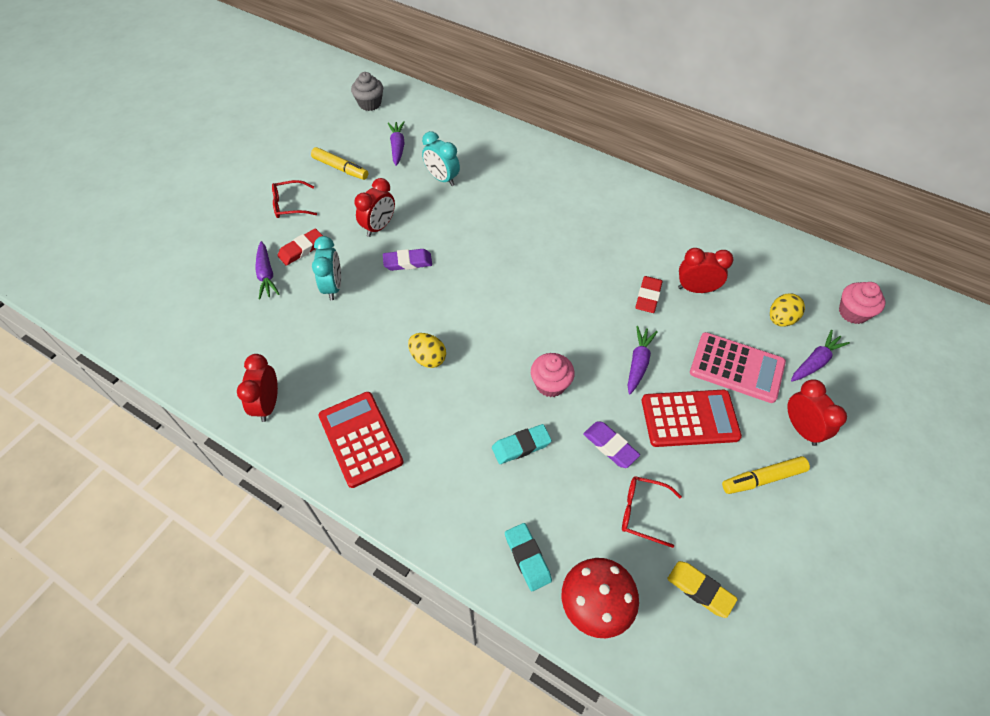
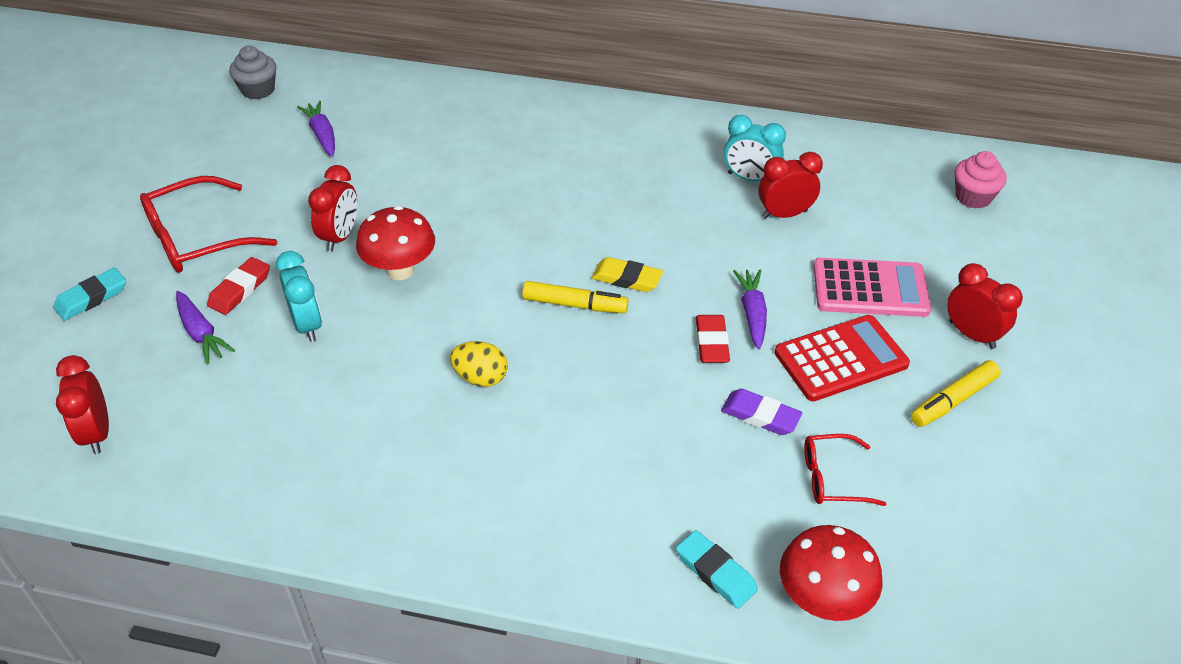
camera: 20 degrees left, 10 degrees down
(268, 404) = (278, 494): red clock -> red clock (97, 433)
(290, 205) = (196, 238): red glasses -> red glasses, size x1.74
(340, 168) = (251, 177): yellow marker -> yellow marker (574, 305)
(360, 439) = (431, 499): red calculator -> none
(408, 262) = (400, 270): purple eraser -> red mushroom
(442, 179) = (402, 160): turquoise clock -> turquoise clock (749, 178)
(521, 446) = (649, 447): turquoise eraser -> turquoise eraser (91, 298)
(550, 384) = (655, 366): pink cupcake -> none
(648, 297) = (730, 236): red eraser -> red eraser (711, 342)
(700, 590) = (937, 542): yellow eraser -> yellow eraser (627, 278)
(781, 319) = (896, 223): yellow egg -> none
(815, 362) = (955, 259): purple carrot -> none

